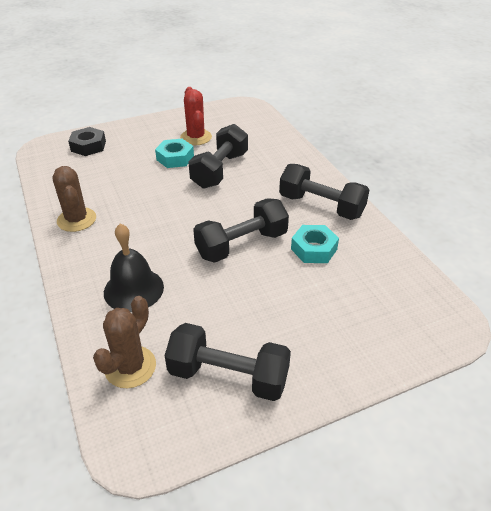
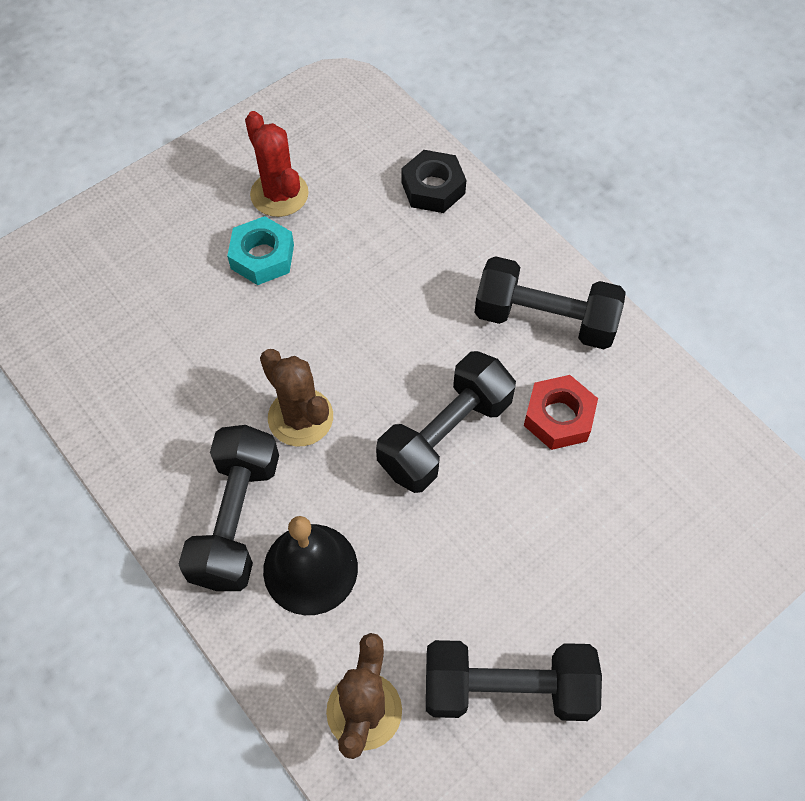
camera: 15 degrees left, 20 degrees up
(76, 220) = (153, 445): brown cactus -> brown cactus (300, 417)
(88, 146) = (91, 259): black nut -> black nut (433, 188)
(220, 170) = (351, 270): black dumbbell -> black dumbbell (236, 520)
(314, 249) = (558, 417): turquoise nut -> red nut

